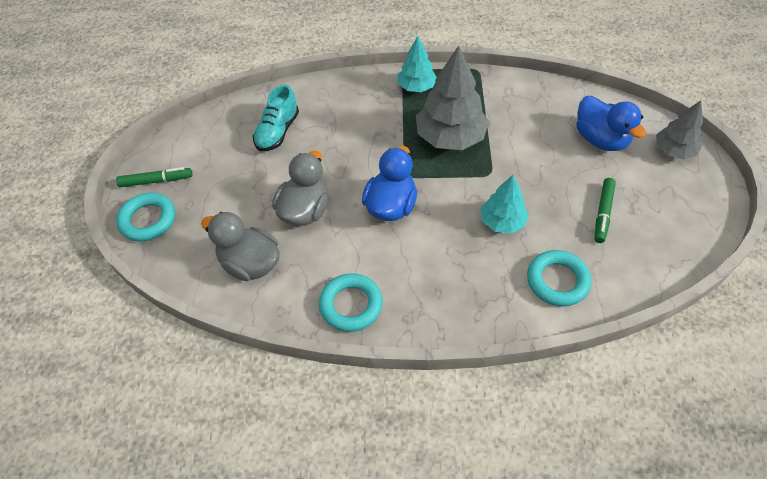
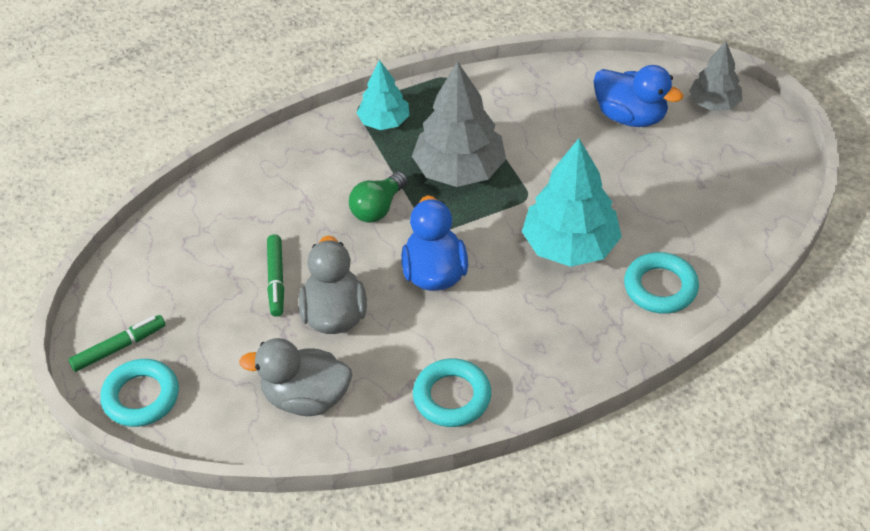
camera: 25 degrees left, 5 degrees down
(277, 132) = (240, 234): turquoise shoe -> none
(378, 145) = (378, 208): none -> green light bulb
(502, 222) = (570, 246): turquoise tree -> turquoise tree, size x1.69
(603, 213) = (672, 198): green marker -> green marker (276, 279)

